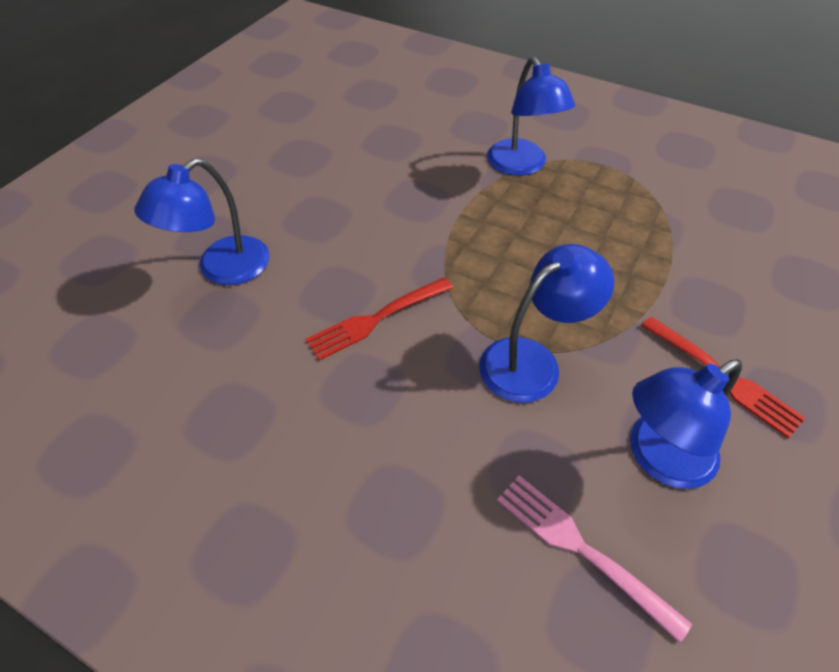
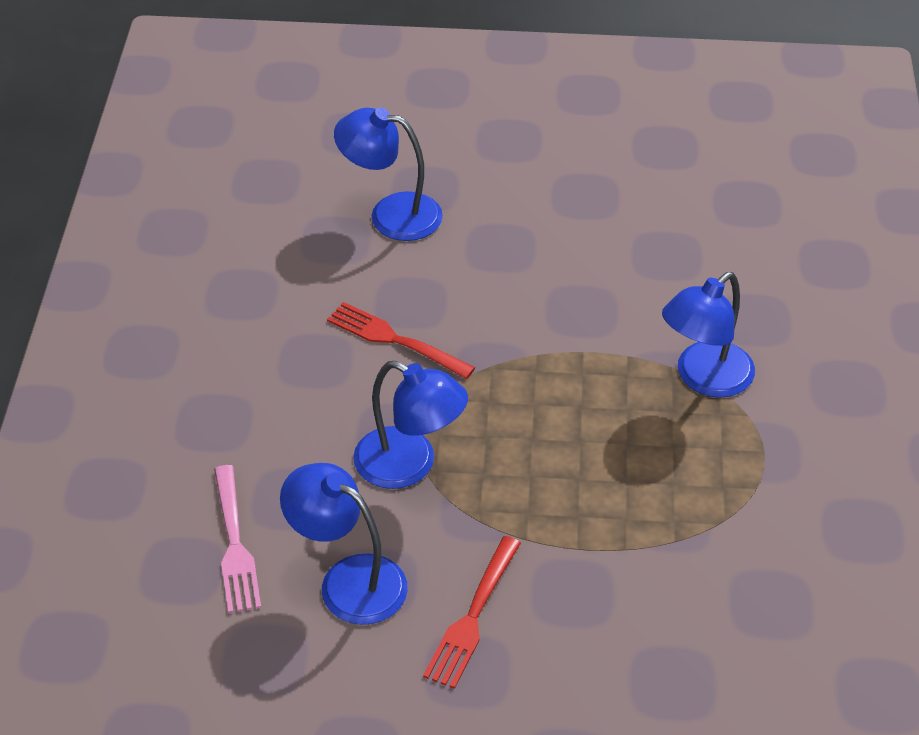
camera: 65 degrees right, 5 degrees down
(581, 548) = (235, 544): pink fork -> pink fork turned 150 degrees clockwise

